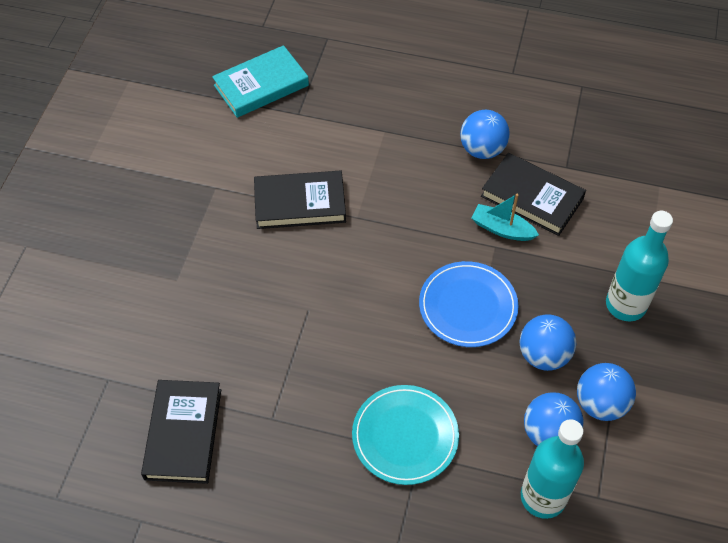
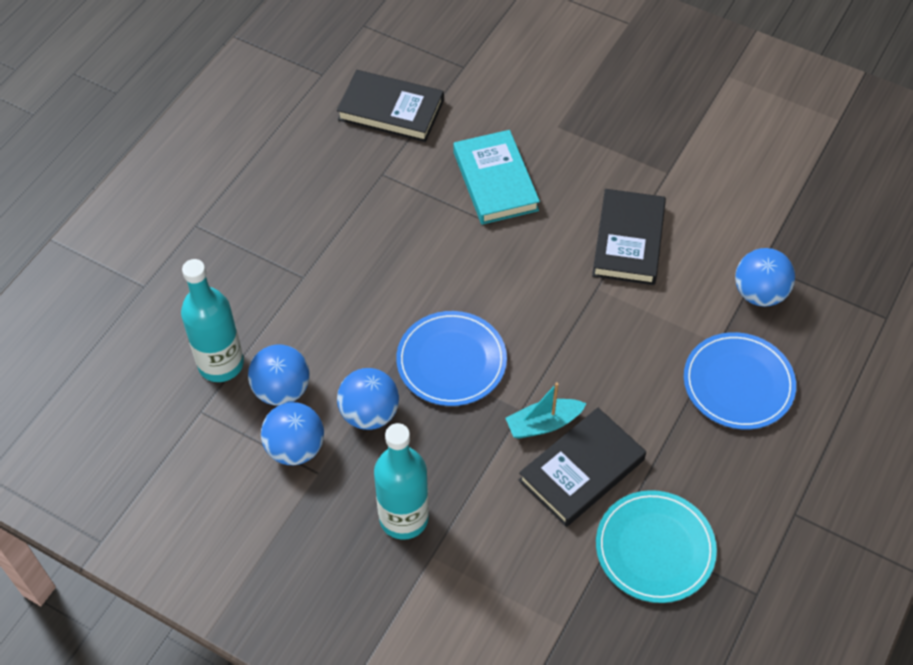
camera: 105 degrees right, 0 degrees up
(261, 85) = (813, 236): turquoise book -> turquoise book (495, 181)
(405, 436) = (326, 270): turquoise plate -> turquoise plate (655, 548)
(417, 115) = (738, 383): none -> blue plate
(482, 150) = (667, 438): blue ball -> blue ball (759, 293)
(502, 229) = (543, 424): turquoise boat -> turquoise boat turned 150 degrees counterclockwise

